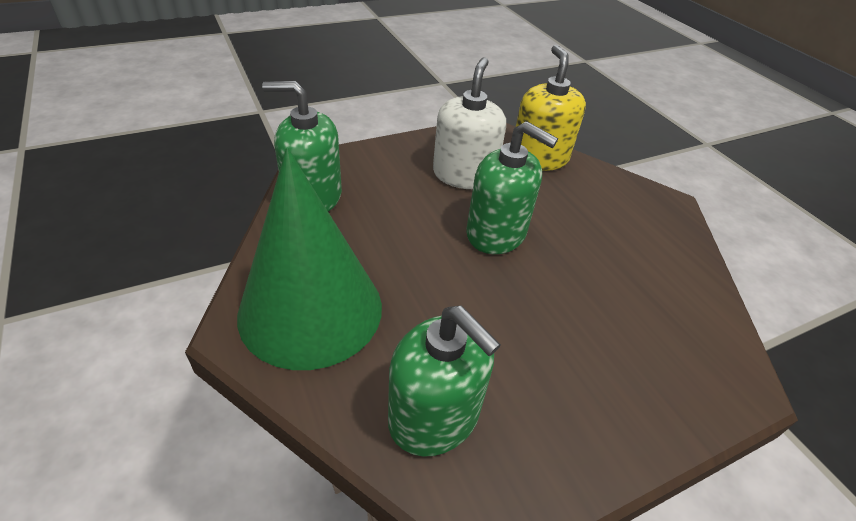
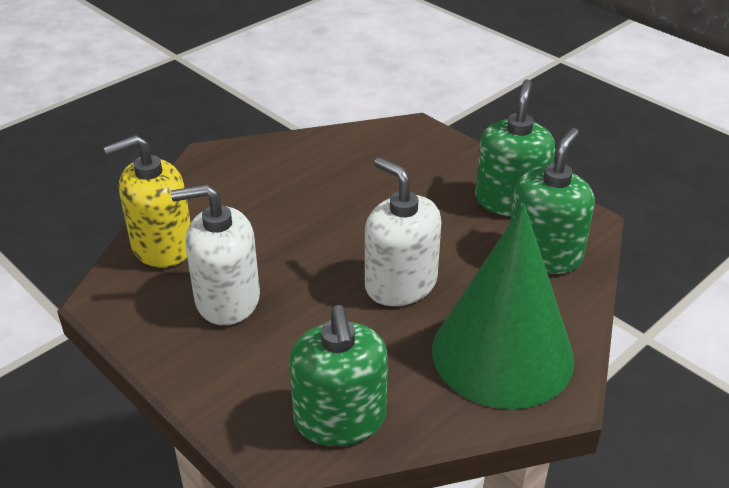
camera: 105 degrees left, 5 degrees down
(438, 272) = (400, 284): none -> white soap dispenser
(496, 233) = (321, 257): green soap dispenser -> green soap dispenser (510, 201)

